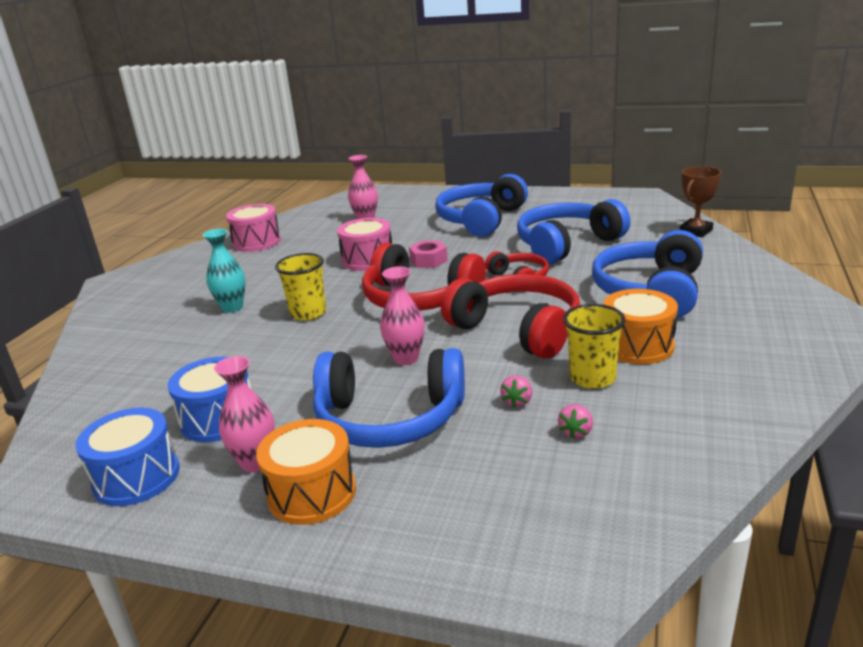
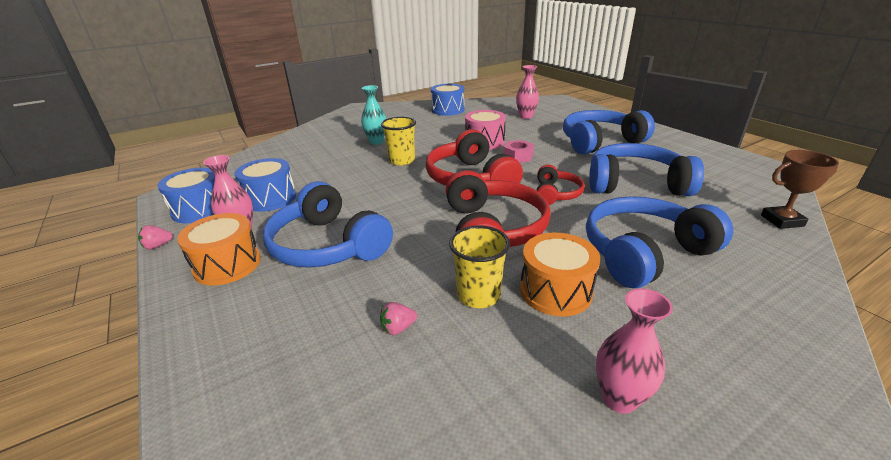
camera: 40 degrees right, 5 degrees up
(256, 242) = (448, 110): pink drum -> blue drum
(406, 358) = (398, 213): pink vase -> pink vase (619, 398)
(517, 401) = (404, 280): pink strawberry -> pink strawberry (158, 246)

